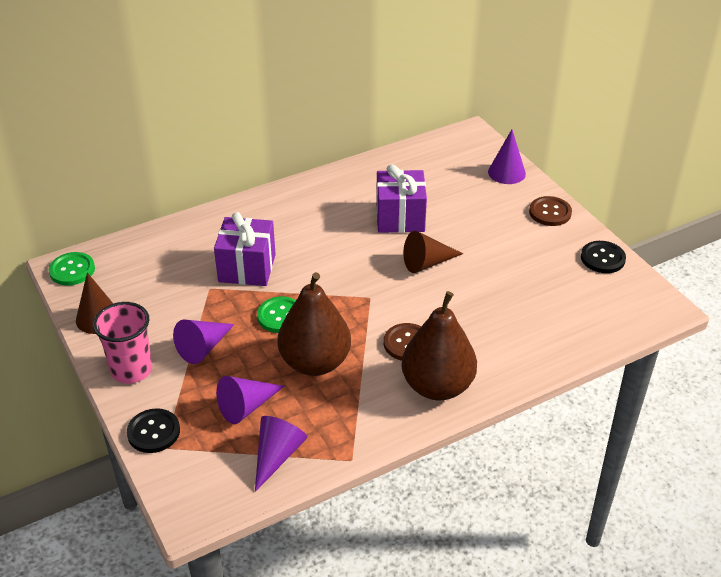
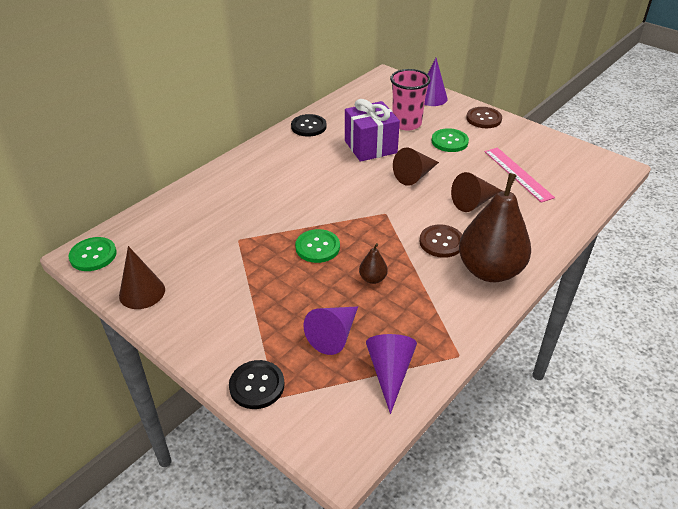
camera: 20 degrees left, 0 degrees up
(131, 370) = (202, 332): pink cup -> pink cup (406, 123)
(203, 347) = (262, 292): purple cone -> none
(247, 268) = (263, 214): purple gift -> none
(315, 362) = (372, 279): brown pear -> brown pear, size x0.41
(471, 308) = (474, 202): none -> brown cone
(491, 232) = (449, 141): none -> green button
(543, 288) = (518, 174): none -> pink ruler
(602, 258) = (545, 142): black button -> black button (308, 126)

